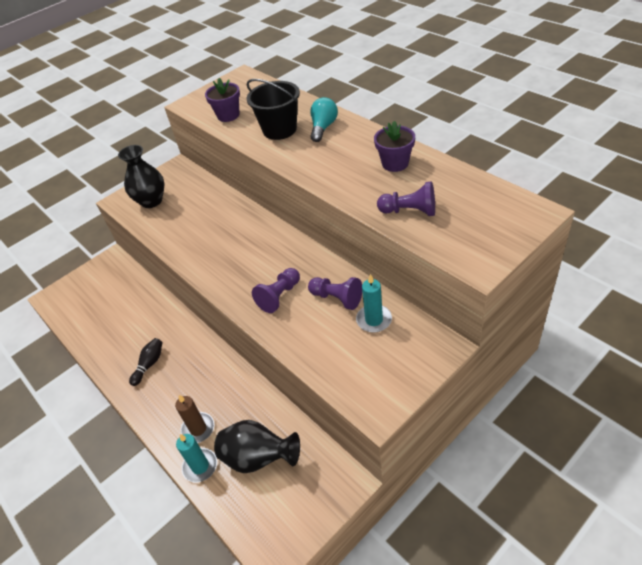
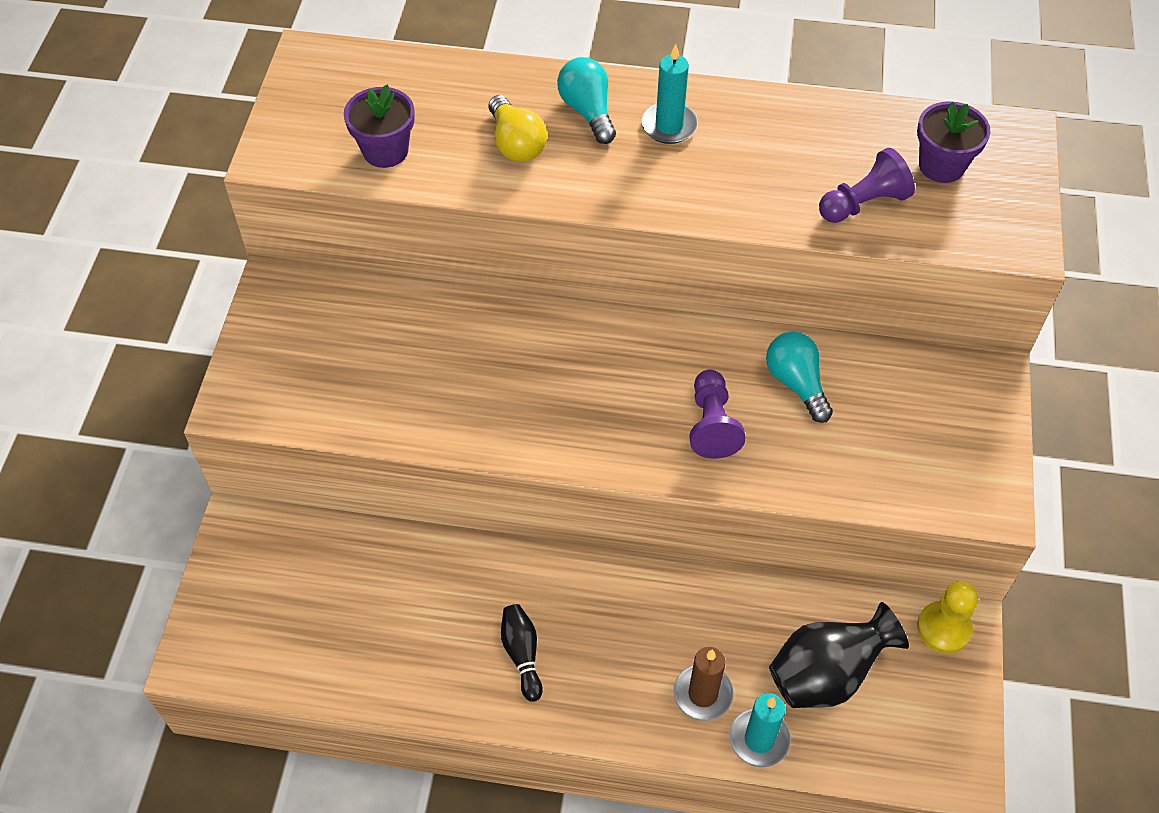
camera: 45 degrees left, 10 degrees up
(151, 201) = (303, 375): black vase -> none
(279, 130) = (516, 143): black bucket -> yellow light bulb
(337, 298) = (796, 383): purple pawn -> turquoise light bulb
(337, 476) = (943, 628): none -> yellow pawn
(374, 320) = (875, 387): turquoise candle -> turquoise candle (669, 126)
(395, 163) = (766, 133): purple flower pot -> purple flower pot (941, 165)

